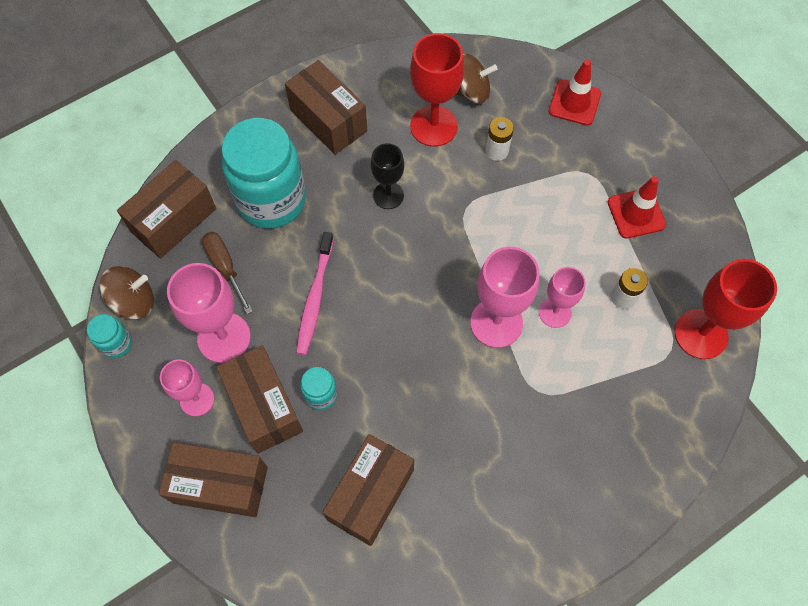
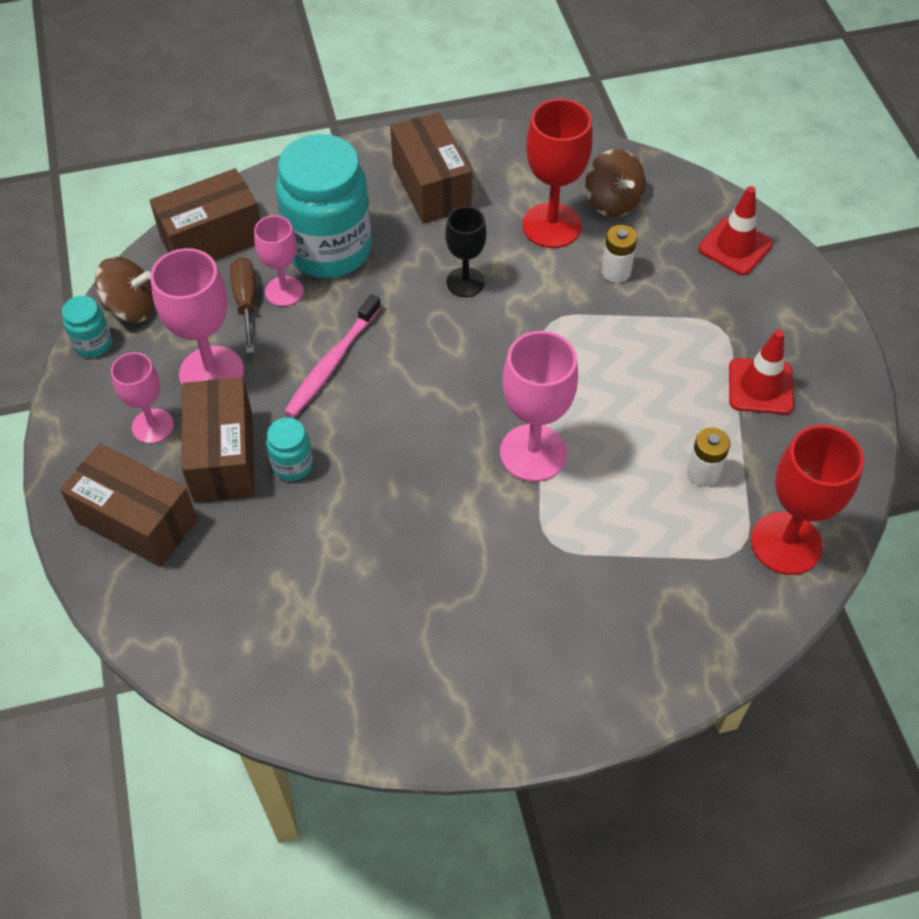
camera: 20 degrees right, 10 degrees down
(370, 494) = (301, 587): brown box -> none
(471, 92) = (612, 201): brown spinning top -> brown spinning top turned 45 degrees clockwise
(555, 312) = (610, 463): pink goblet -> pink goblet (284, 291)

